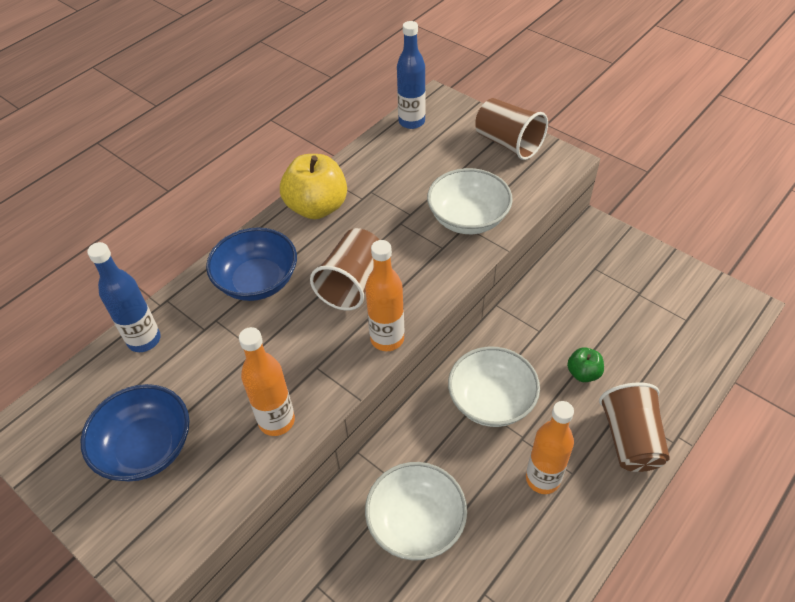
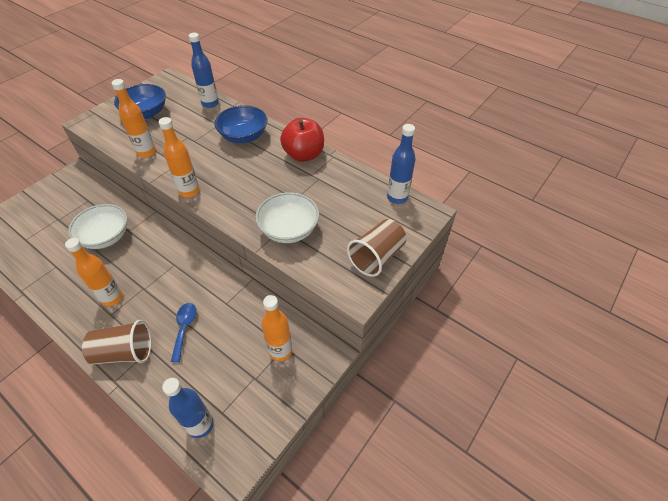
camera: 85 degrees right, 0 degrees up
(317, 207) = (303, 155): yellow apple -> red apple
(352, 283) = (236, 174): brown cup -> none
(491, 401) = (174, 273): white bowl -> none
(583, 373) = (184, 328): green apple -> blue spoon
(600, 271) = (280, 351): none -> orange bottle
(705, 338) = (200, 425): none -> blue bottle

